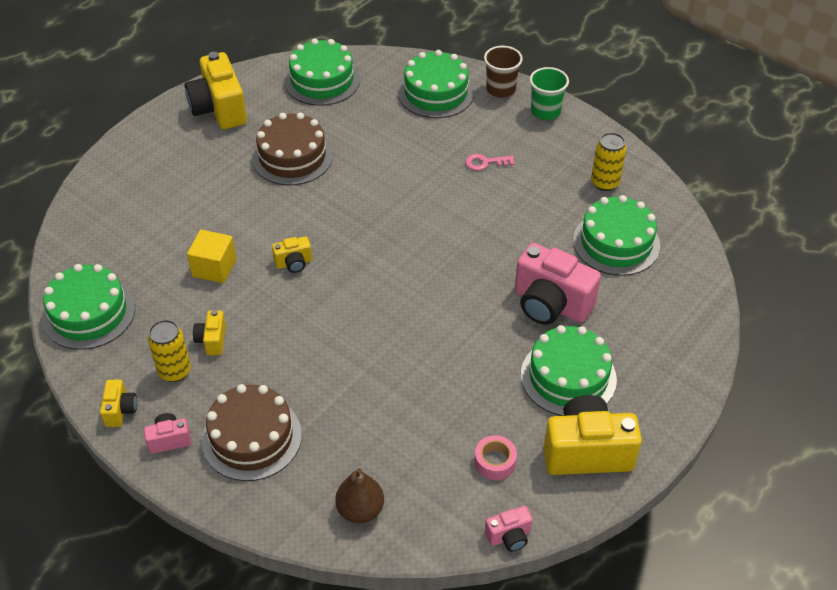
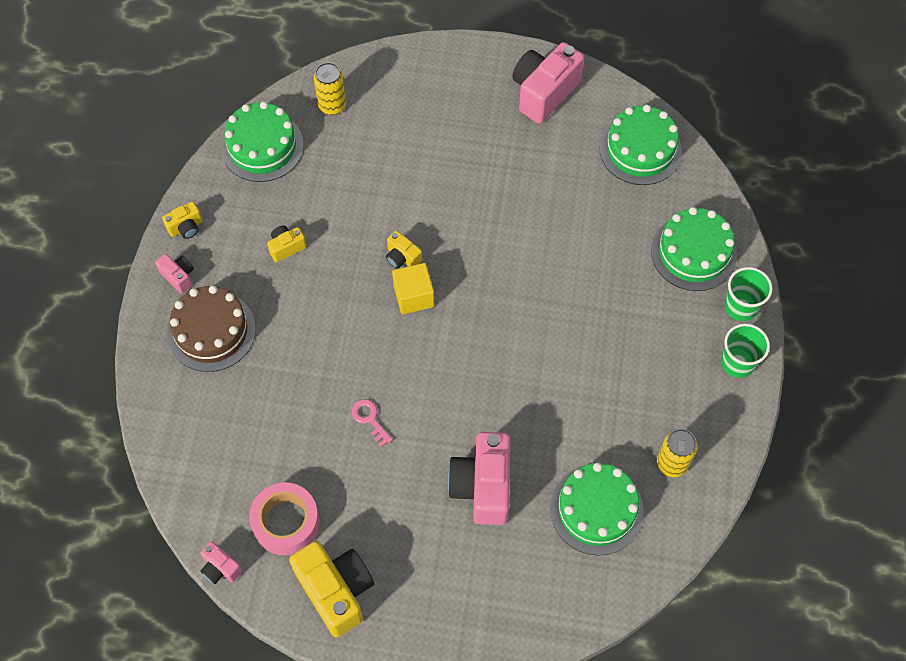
camera: 60 degrees right, 15 degrees up
(174, 371) = (242, 240): yellow can -> yellow can (332, 105)
(214, 268) = (360, 203): yellow cube -> yellow cube (413, 296)
(219, 109) = (544, 93): yellow camera -> pink camera
(292, 157) = (525, 184): brown cake -> none
(360, 510) = (188, 445): brown pear -> none
(485, 162) = (626, 344): pink key -> pink key (369, 419)
(495, 461) = (286, 522): pink tape -> pink tape, size x1.73
(501, 89) = (740, 307): brown cup -> green cup
(568, 377) = (408, 540): green cake -> none

